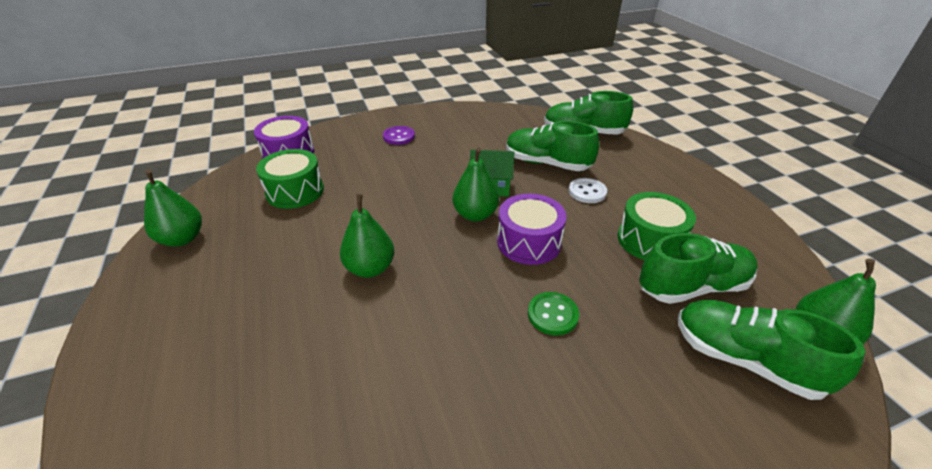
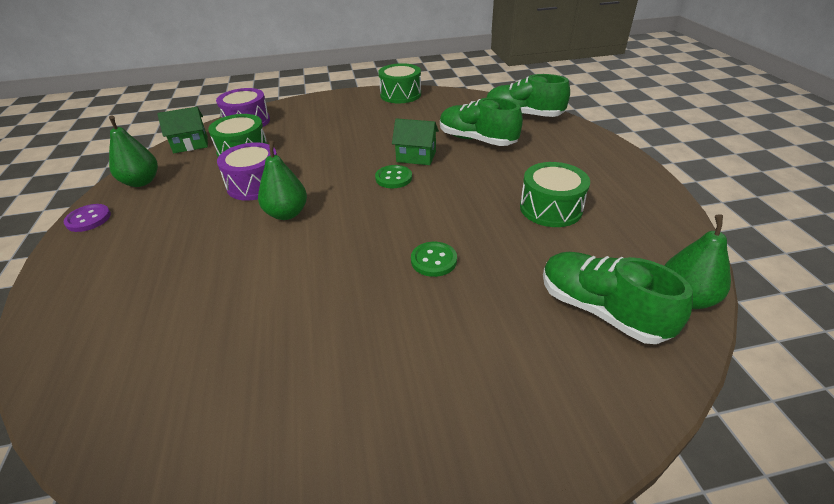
camera: 10 degrees right, 0 degrees up
(229, 186) = (190, 144): none -> green house
(399, 136) = (347, 112): purple button -> purple button (88, 219)
(449, 113) = (400, 94): none -> green drum
(475, 215) = (393, 178): green pear -> green button
(529, 242) = (434, 202): purple drum -> purple drum (255, 184)
(587, 192) = (506, 165): white button -> none
(692, 286) = (575, 248): green shoe -> none

